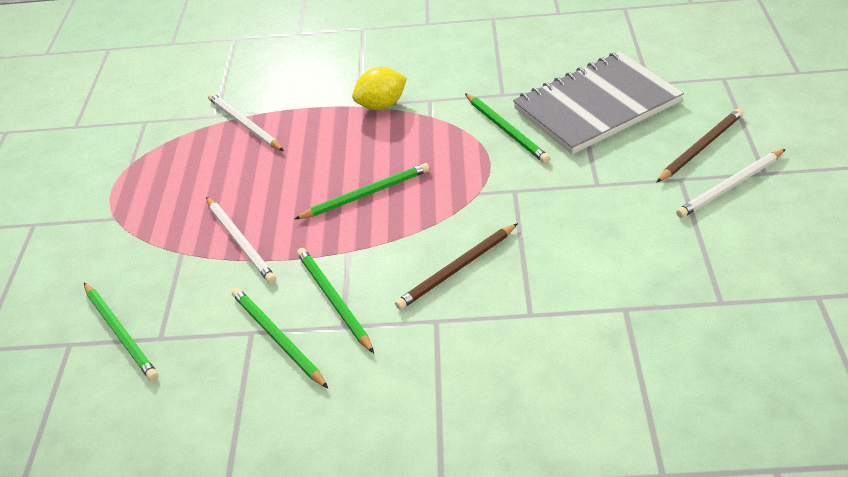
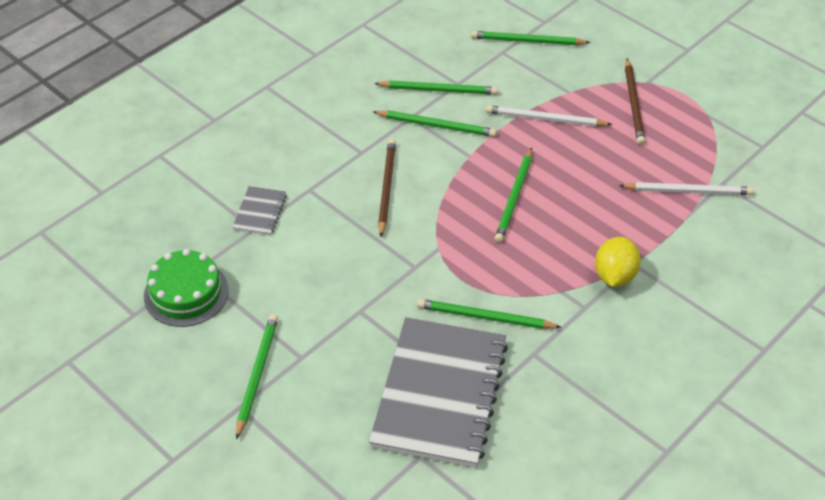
camera: 130 degrees right, 5 degrees up
(604, 322) = (260, 212): none -> grey notebook
(701, 147) = (310, 402): brown pencil -> brown pencil (634, 104)
(730, 186) = (257, 375): white pencil -> green pencil
(747, 286) = (186, 293): none -> green cake

